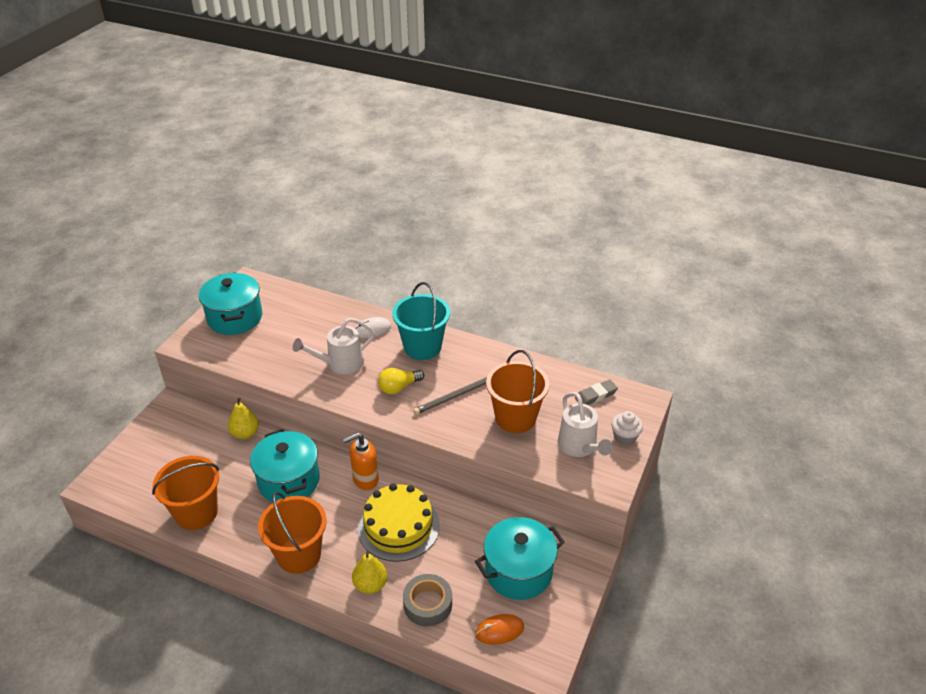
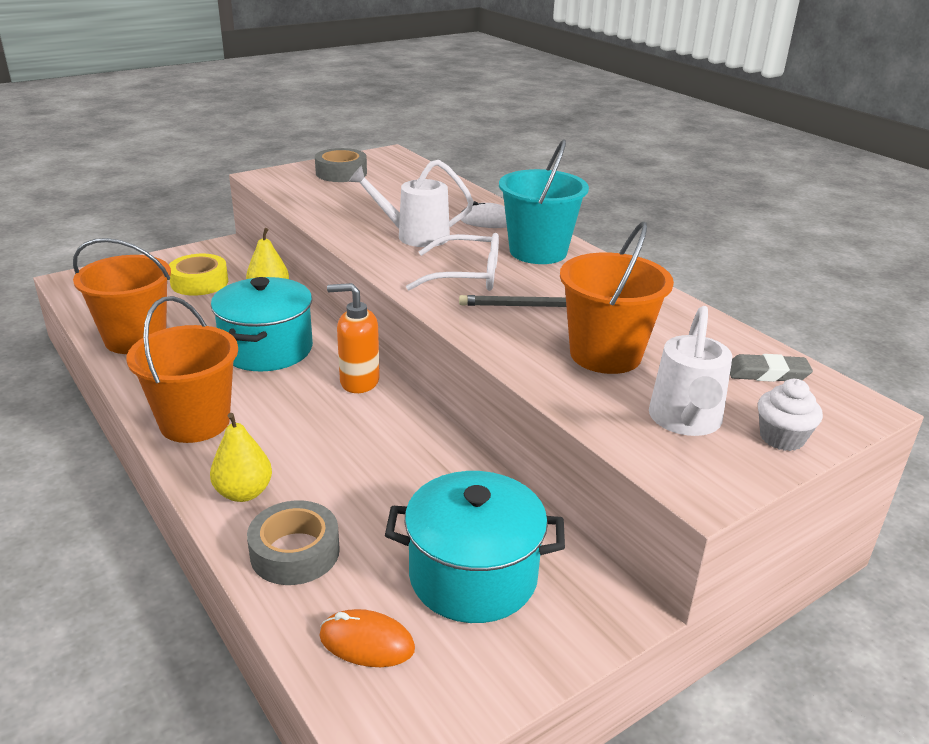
camera: 30 degrees right, 10 degrees down
(188, 445) = (199, 282): none -> yellow tape
(235, 318) = (341, 173): turquoise pot -> grey tape
(398, 526) = (350, 445): yellow cake -> none
(399, 387) = (465, 276): yellow light bulb -> white glasses

